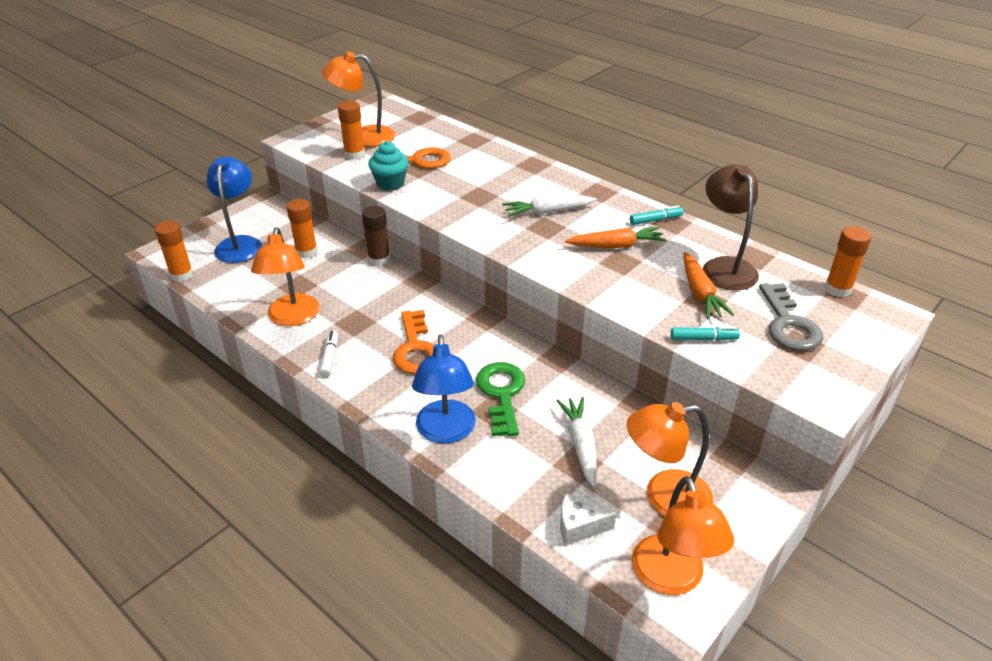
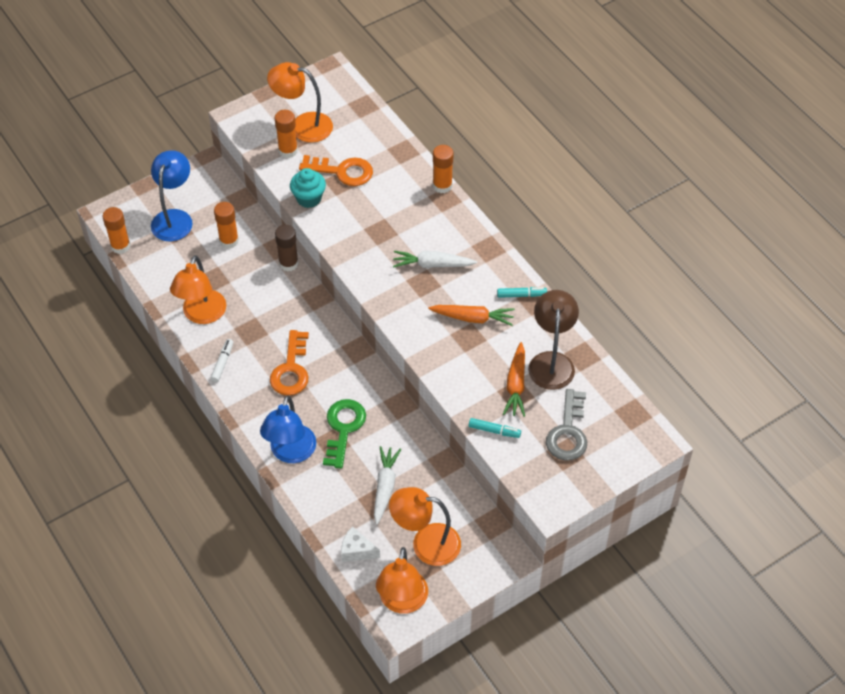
camera: 15 degrees right, 15 degrees up
(838, 289) = (630, 406): orange glue stick -> orange glue stick (442, 186)

